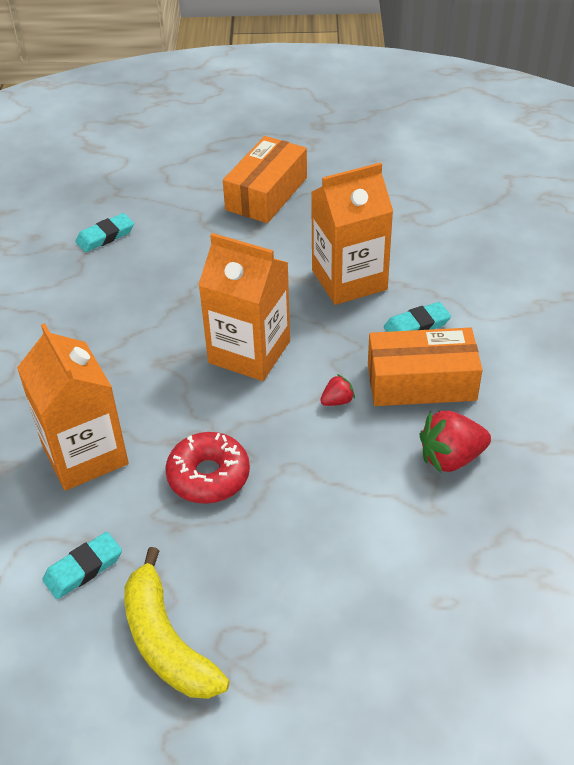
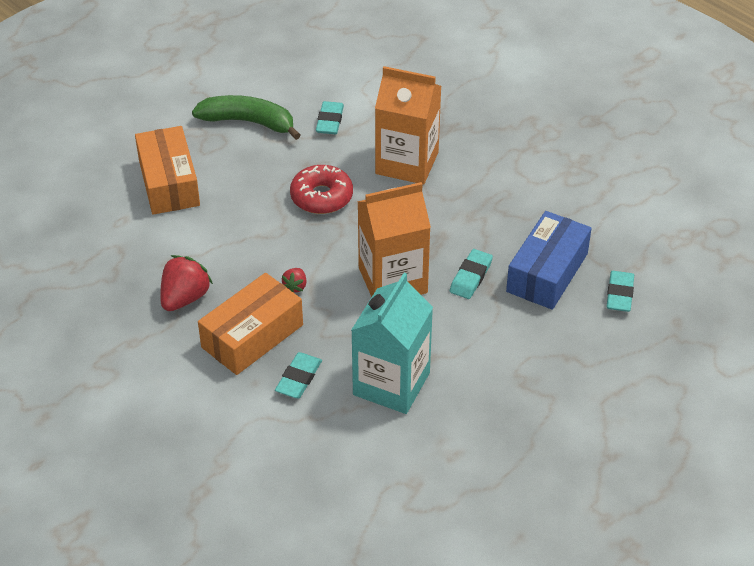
camera: 135 degrees right, 0 degrees up
(127, 281) = (547, 272): none -> blue box
(166, 641) = (248, 122): yellow banana -> green banana
(186, 314) = (471, 277): none -> turquoise eraser
(266, 193) = (561, 422): orange box -> orange box (169, 183)
(349, 280) = (391, 384): orange carton -> turquoise carton

